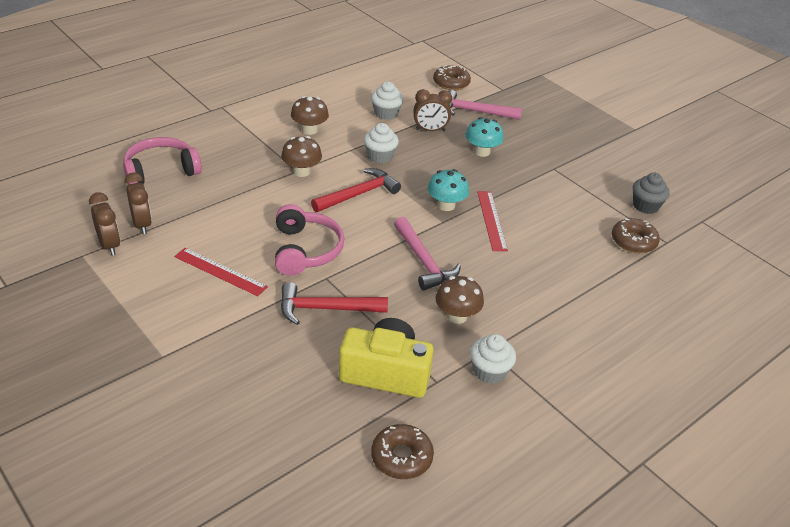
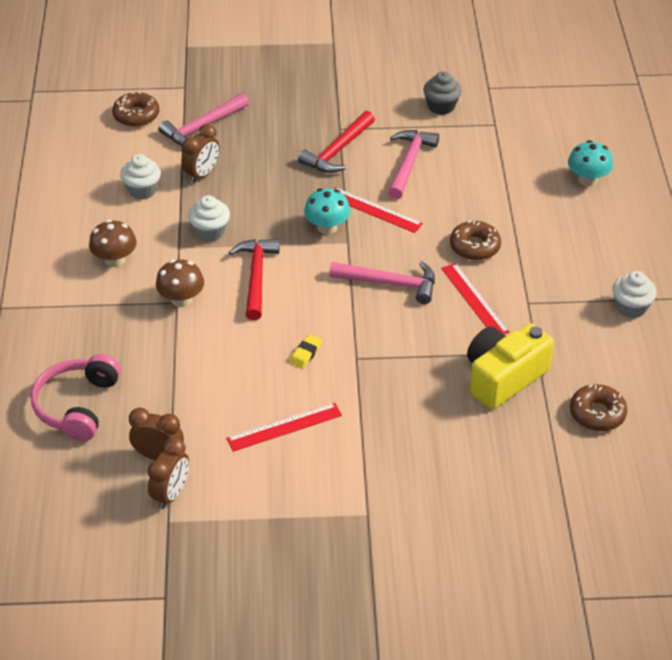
camera: 50 degrees left, 5 degrees up
(109, 245) = (171, 494): brown clock -> brown clock turned 105 degrees clockwise
(305, 250) = (306, 354): pink headphones -> yellow eraser
(325, 309) = (397, 378): red hammer -> red hammer (338, 151)
(457, 316) = (474, 300): brown mushroom -> red ruler
(482, 152) = (270, 159): turquoise mushroom -> turquoise mushroom (587, 179)
(489, 371) = (551, 315): white cupcake -> white cupcake (631, 307)
(563, 216) = (409, 163): none -> pink hammer
(633, 241) = (477, 142): brown donut -> brown donut (474, 246)

